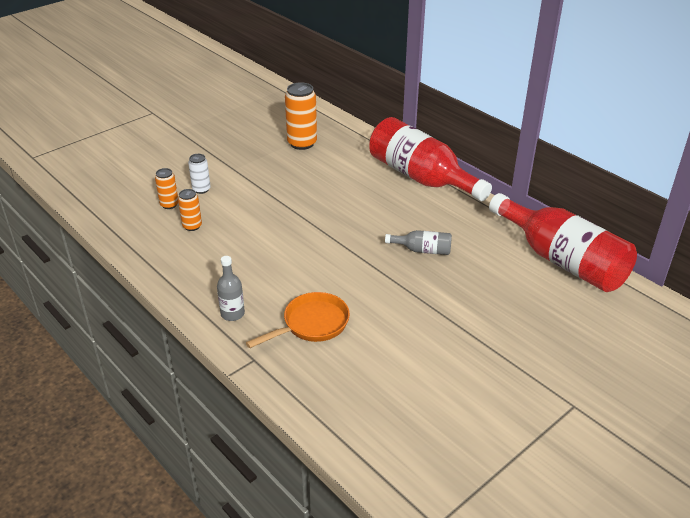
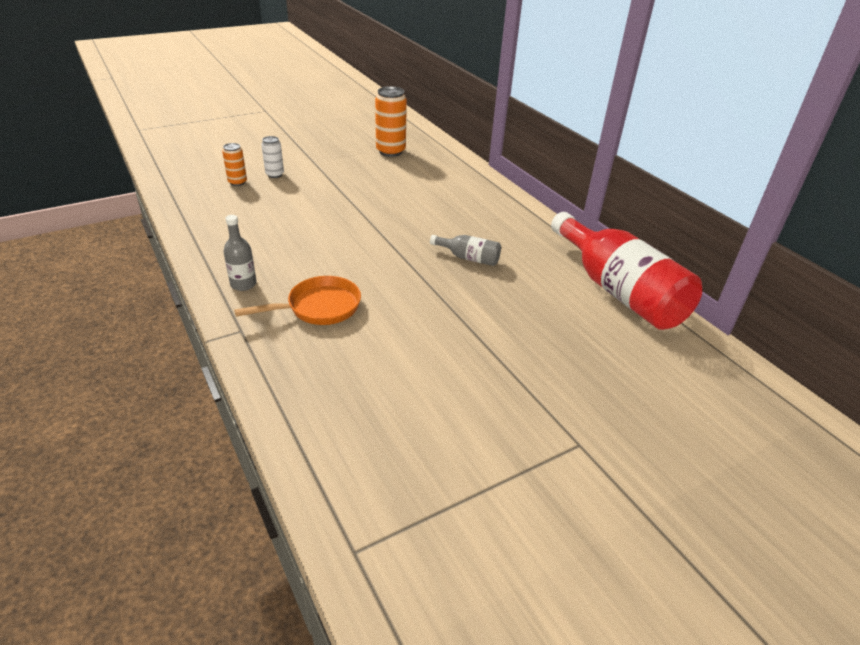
camera: 10 degrees right, 0 degrees up
(192, 226) = (248, 203): orange can -> none
(421, 177) = (495, 194): red bottle -> none

